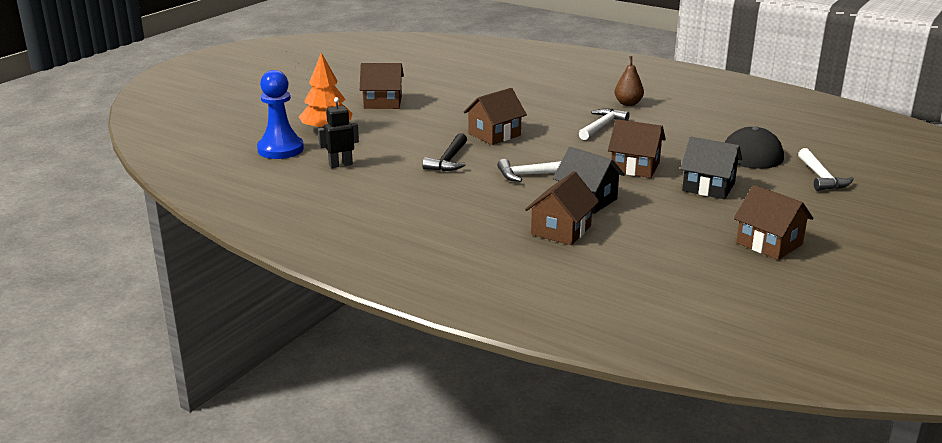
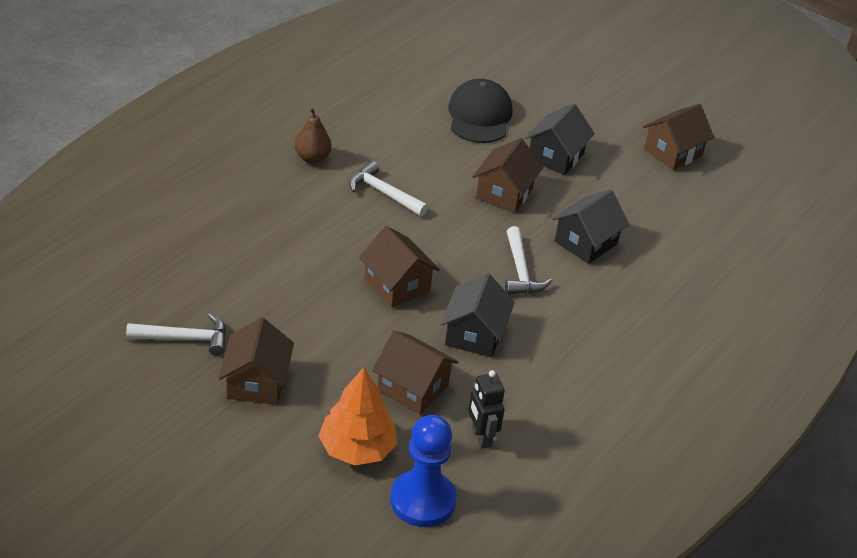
camera: 90 degrees left, 15 degrees up
(449, 160) = (474, 334): black hammer -> black house
(561, 230) = (654, 273): brown house -> brown house (412, 388)
(821, 177) = (535, 84): white hammer -> white hammer (185, 339)

